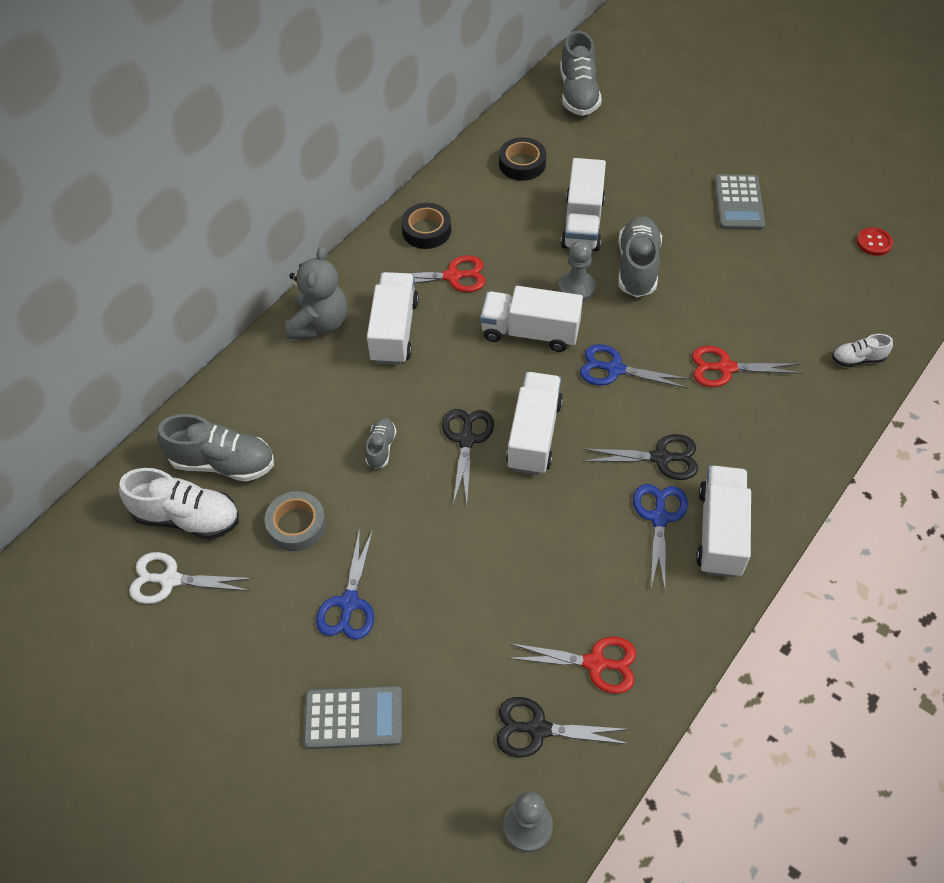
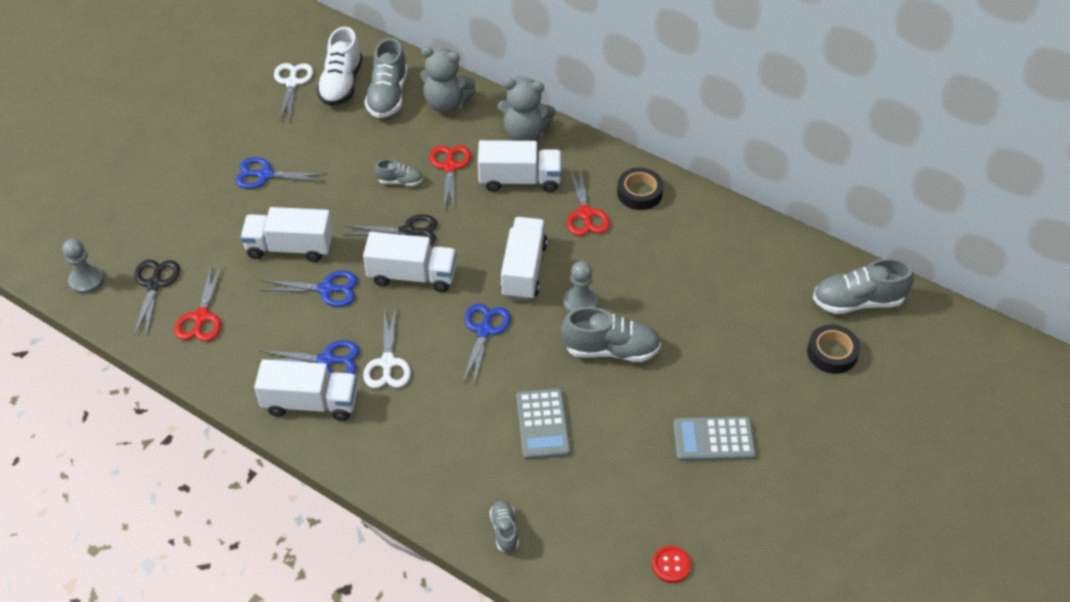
camera: 85 degrees right, 5 degrees down
(251, 399) = (446, 103): none -> grey teddy bear
(296, 525) = (332, 141): grey tape -> none
(353, 718) = (178, 185): grey calculator -> grey calculator (542, 424)
(522, 164) = (740, 258): black tape -> black tape (832, 353)
(552, 522) = (326, 289): none -> blue scissors
(582, 223) = (665, 306): white truck -> white truck (290, 247)
(661, 458) = (387, 363): black scissors -> white scissors
(725, 368) = (489, 416): red scissors -> red scissors (450, 167)
(858, 359) = (504, 530): white shoe -> grey shoe

